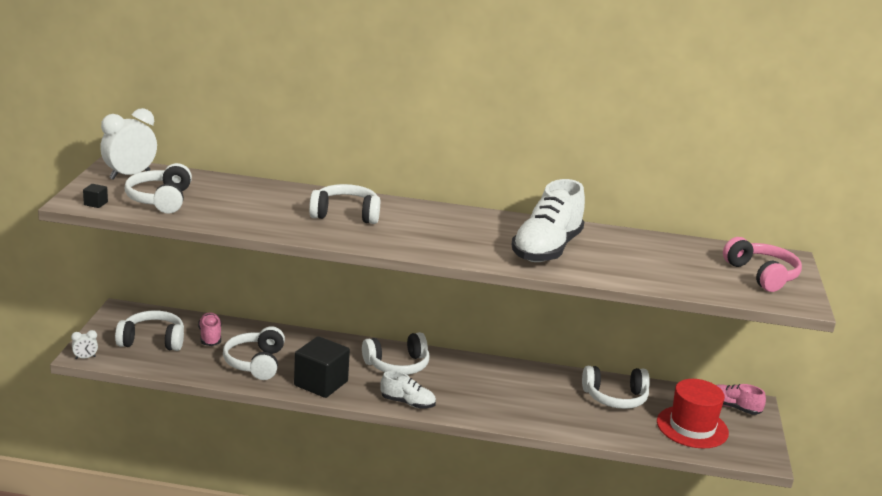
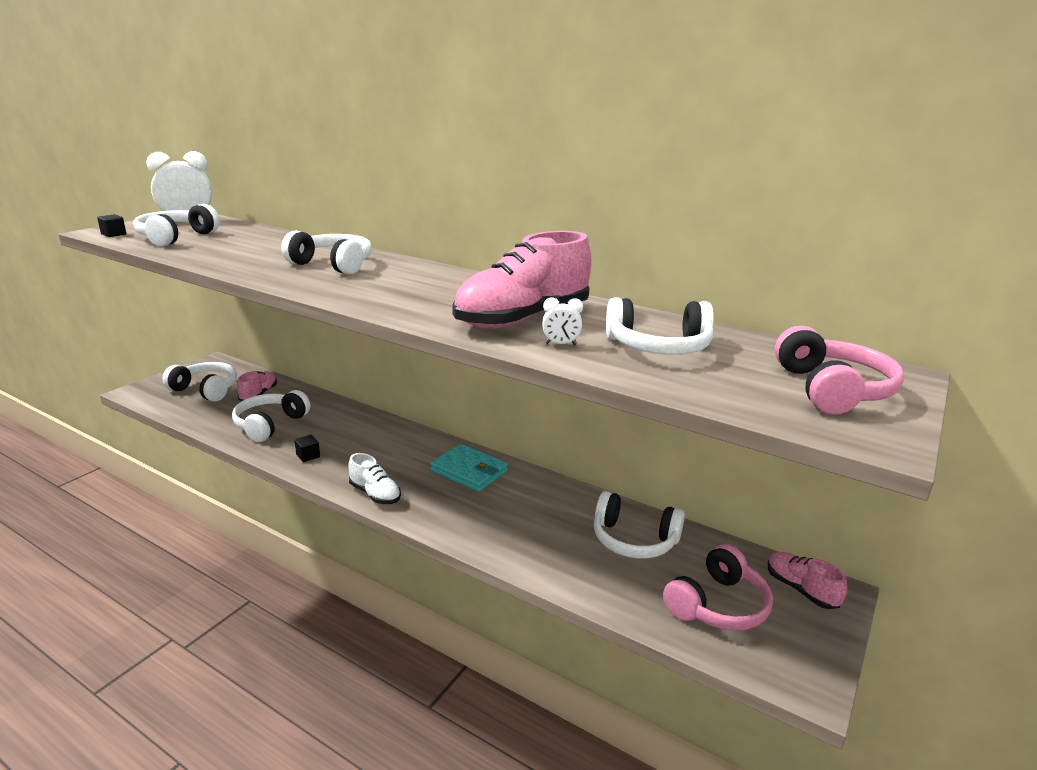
camera: 25 degrees right, 0 degrees up
(85, 358) = (133, 394): white clock -> white clock (560, 344)
(321, 383) = (308, 456): black cube -> black cube, size x0.41
(397, 365) = (406, 452): white headphones -> white headphones (658, 347)
(461, 371) = (469, 471): none -> turquoise wallet
(546, 249) = (522, 319): white shoe -> pink shoe
(692, 427) = (718, 605): red hat -> pink headphones

